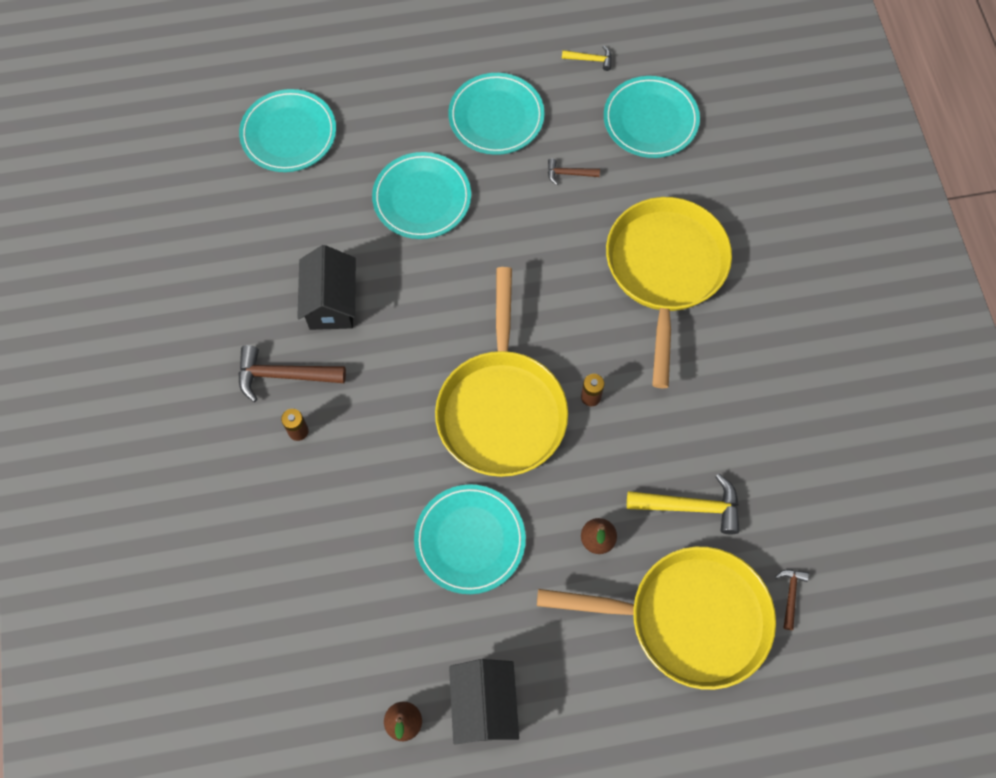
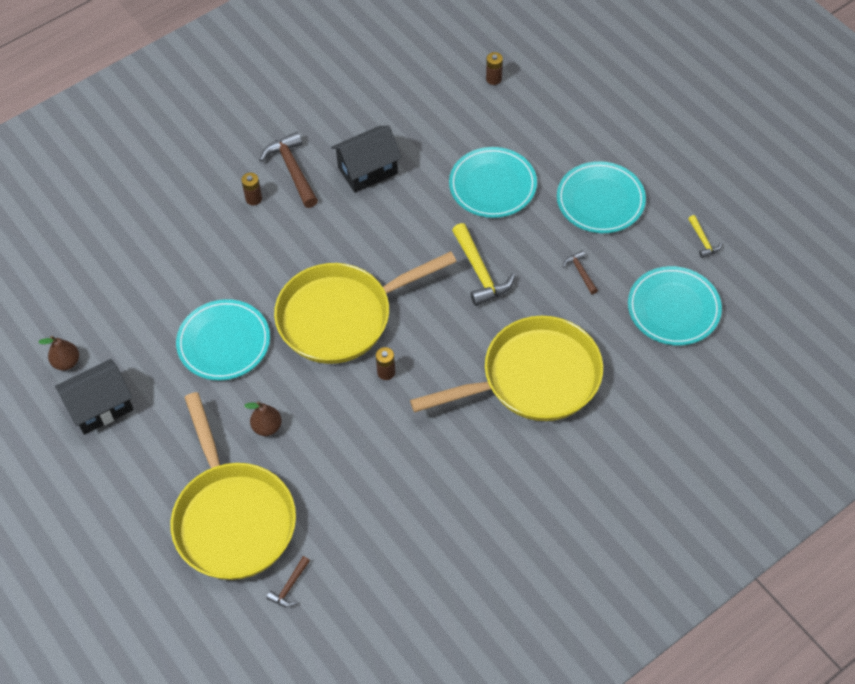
camera: 65 degrees right, 10 degrees down
(289, 134) = (494, 79): turquoise plate -> brown battery
(691, 507) = (329, 482): yellow hammer -> yellow hammer (480, 272)
(790, 595) = (289, 586): brown hammer -> brown hammer turned 135 degrees clockwise

